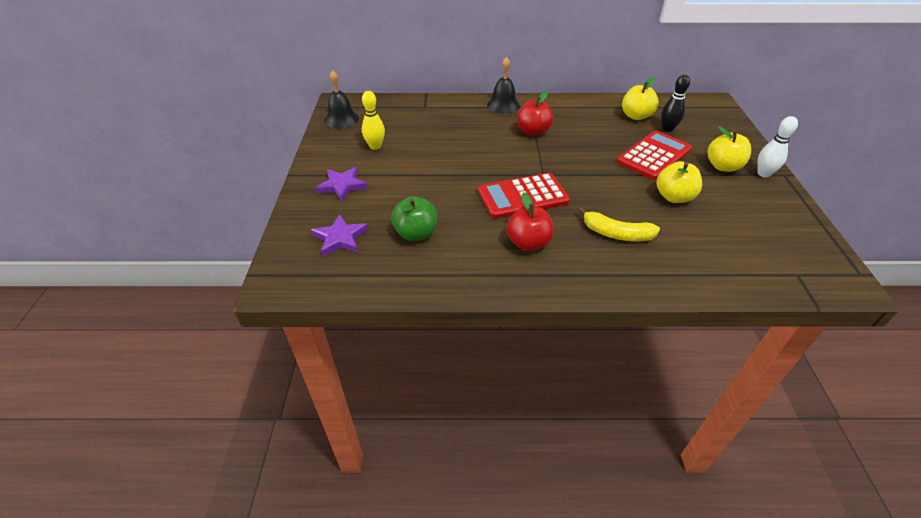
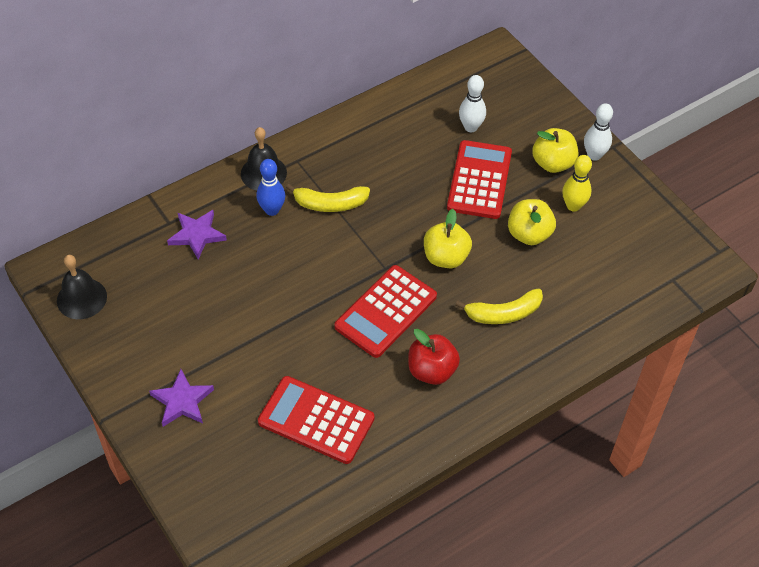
camera: 35 degrees left, 10 degrees up
(340, 238) = (245, 469): purple star -> purple star (197, 235)
(375, 146) = (166, 322): yellow bowling pin -> yellow bowling pin (573, 206)
(416, 233) = (316, 420): green apple -> red calculator
(492, 122) = (272, 210): none -> blue bowling pin
(533, 131) = (330, 204): red apple -> yellow banana
(636, 116) = (426, 120): yellow apple -> yellow apple (446, 257)
(667, 129) = (470, 127): black bowling pin -> white bowling pin

